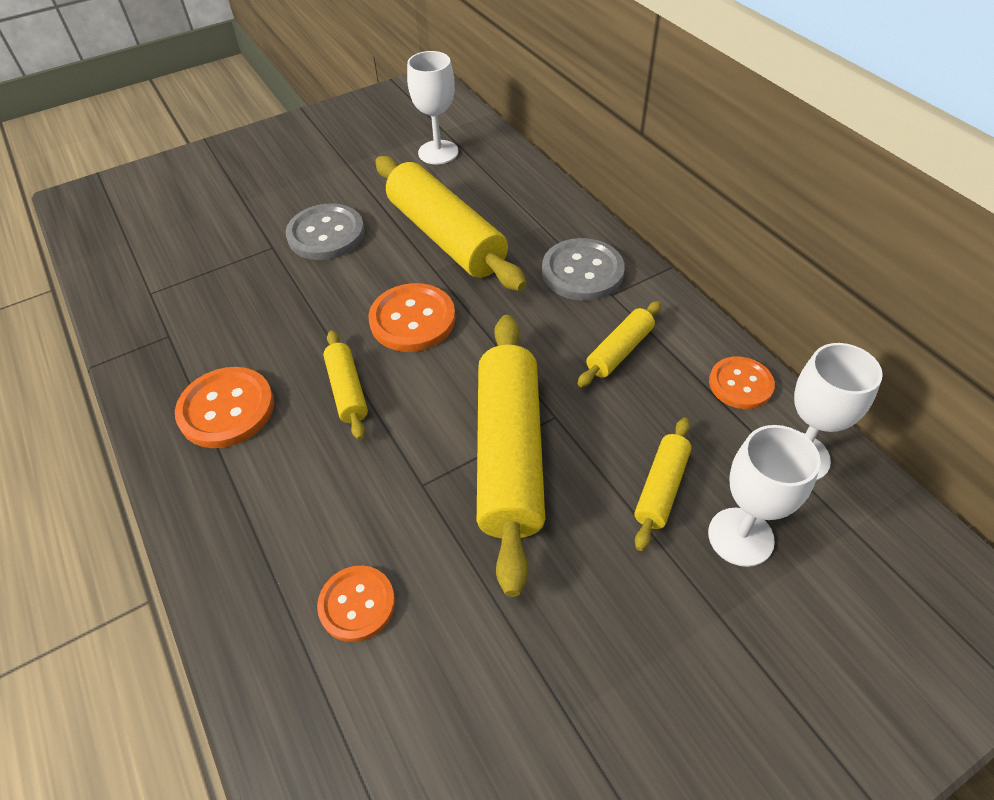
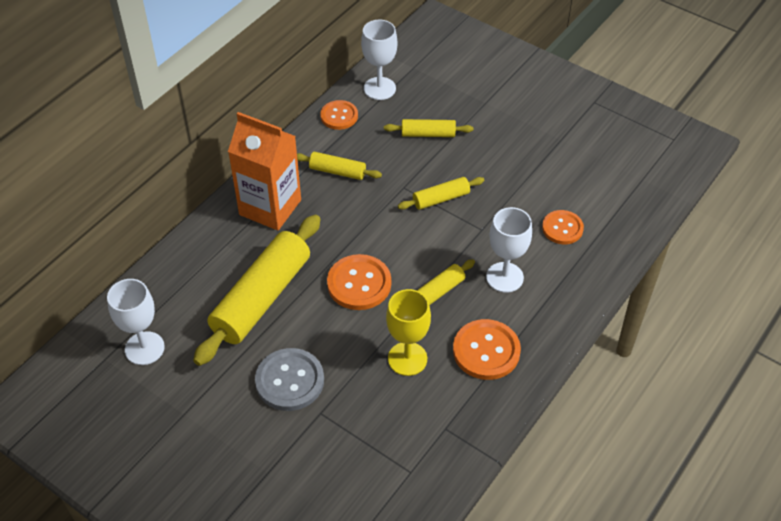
camera: 115 degrees left, 0 degrees up
(277, 331) = (407, 359): none -> yellow goblet
(509, 454) = (441, 199): yellow rolling pin -> yellow rolling pin, size x0.49
(582, 272) = (270, 207): grey button -> orange carton
(740, 537) = (440, 102): white goblet -> white goblet (504, 277)

